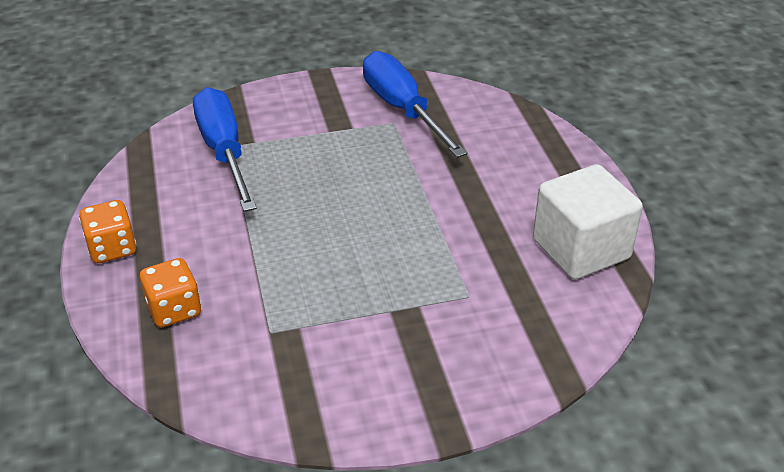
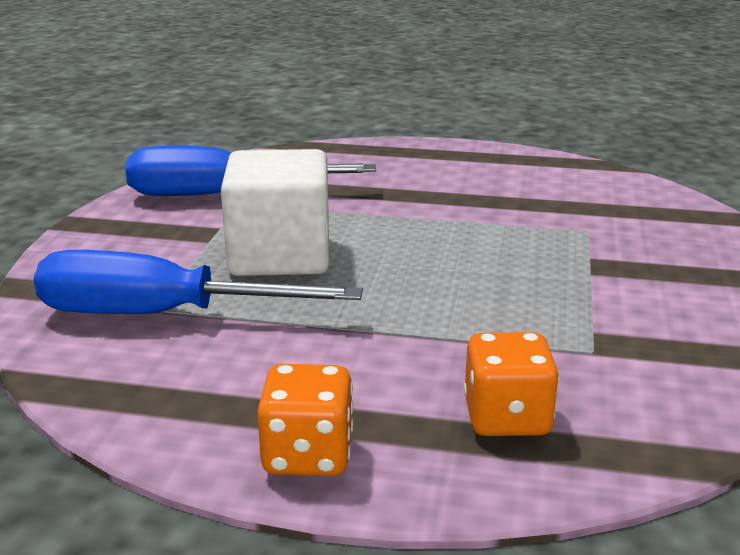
camera: 65 degrees left, 15 degrees down
(581, 249) = (547, 172): white cube -> white cube (280, 256)

